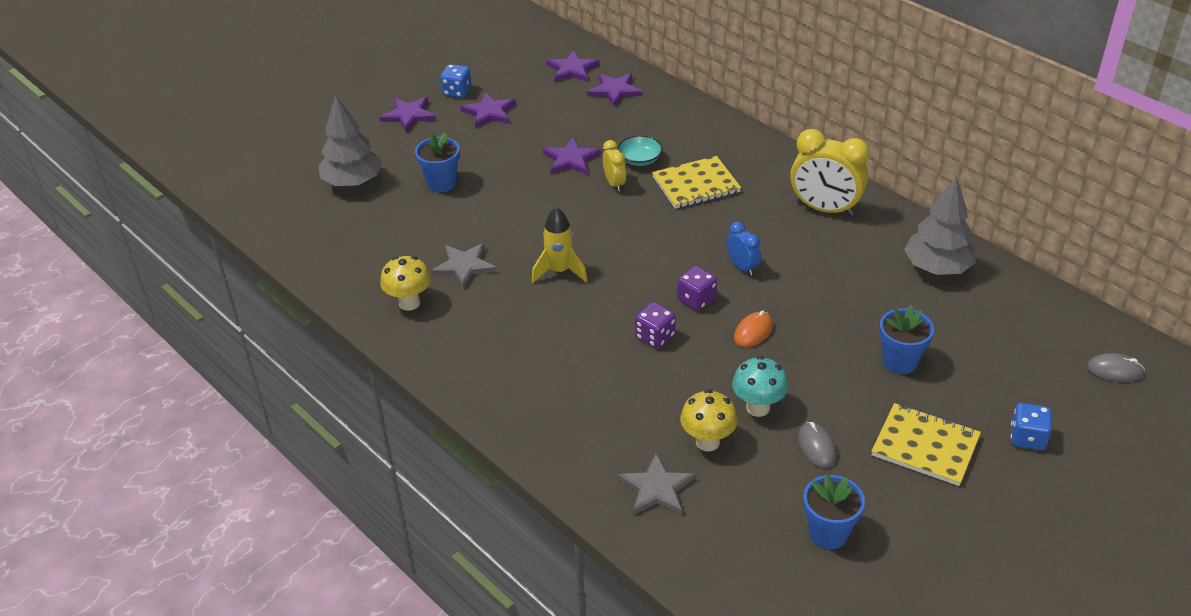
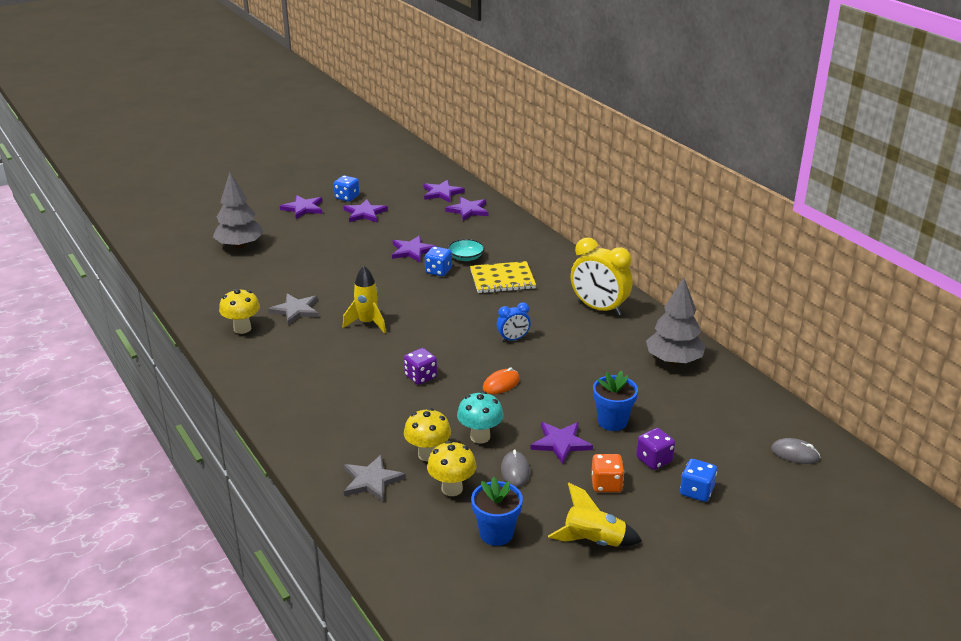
camera: 10 degrees right, 10 degrees down
(441, 183) = (306, 254): blue flower pot -> none
(614, 184) = (438, 271): yellow clock -> blue dice
(696, 299) = (465, 356): purple dice -> purple dice (654, 460)
(742, 267) = (513, 339): blue clock -> blue clock turned 90 degrees clockwise
(754, 483) = (452, 489): none -> yellow mushroom
(853, 400) = (561, 443): none -> purple star
(925, 446) = (606, 484): yellow notebook -> orange dice
(940, 523) = (593, 541): none -> yellow rocket

